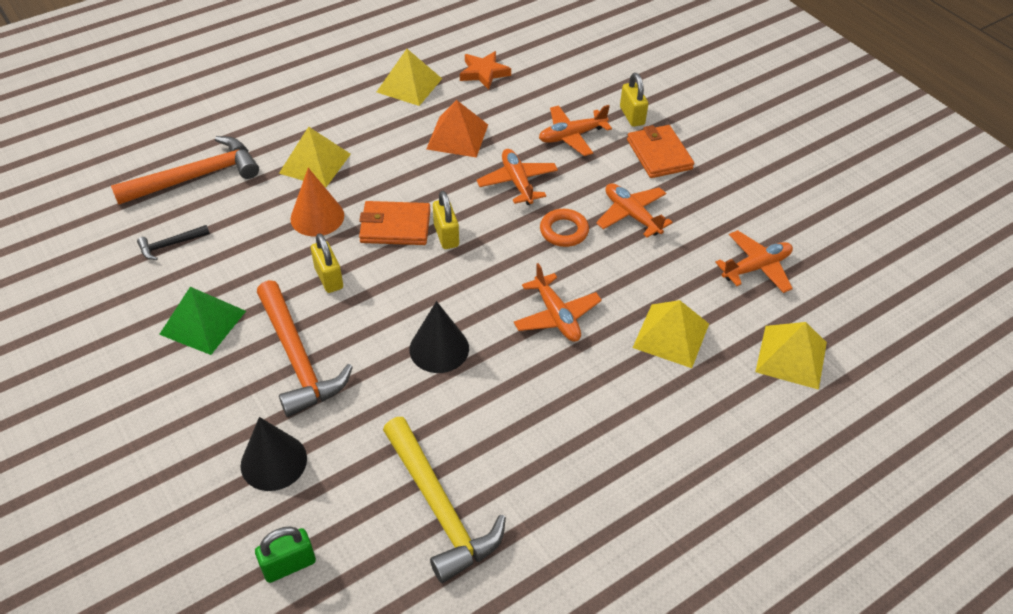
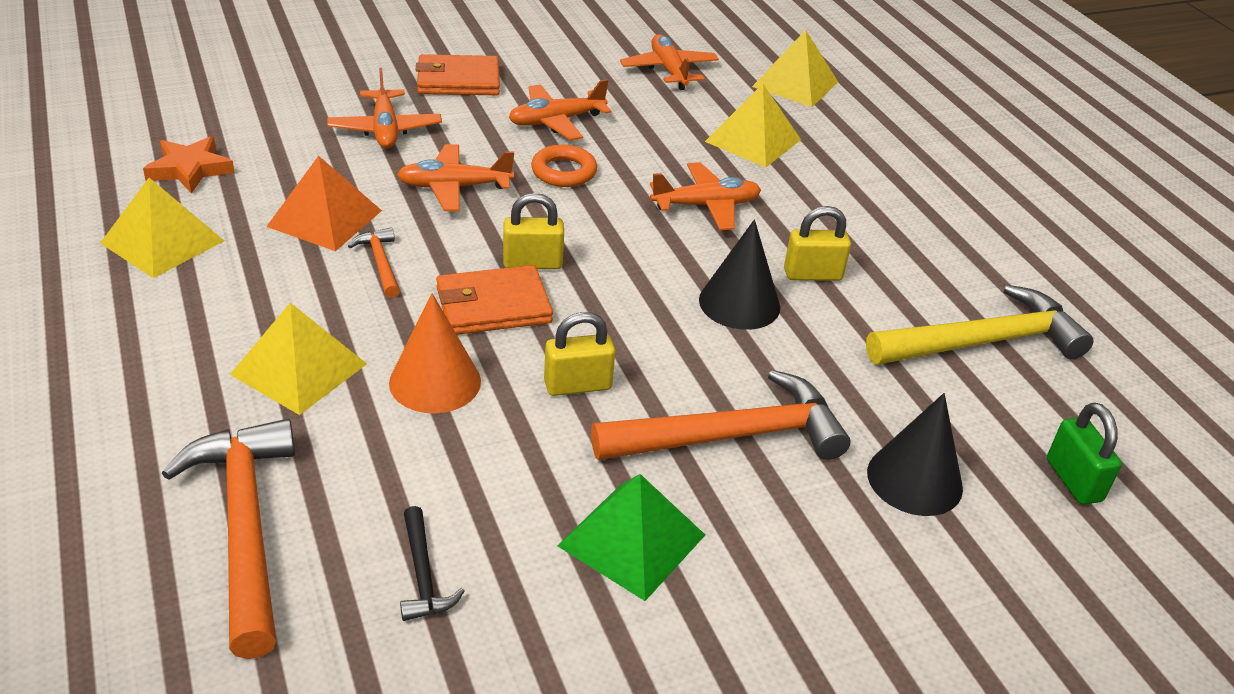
camera: 80 degrees left, 10 degrees down
(395, 226) = (493, 305): orange wallet -> orange wallet turned 60 degrees clockwise
(421, 170) = (380, 263): none -> orange hammer
(632, 116) = (373, 81): yellow padlock -> yellow padlock (812, 274)

